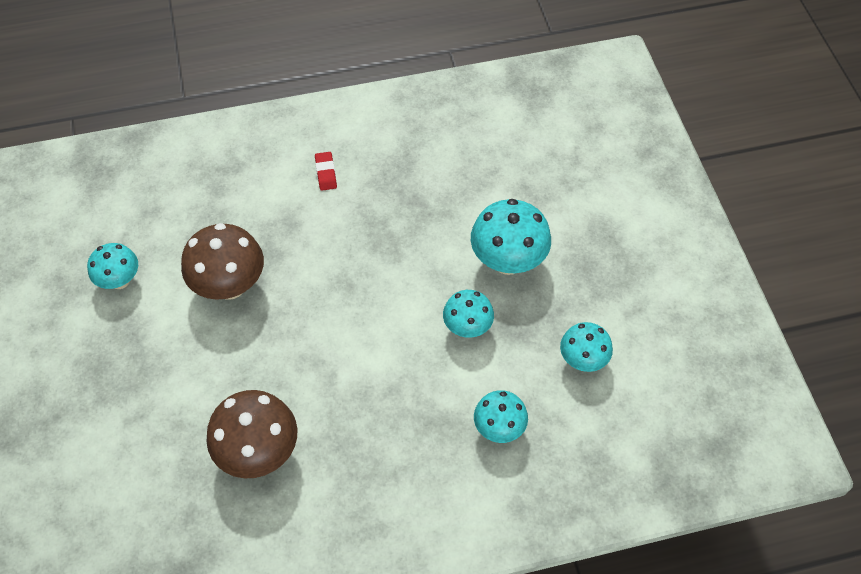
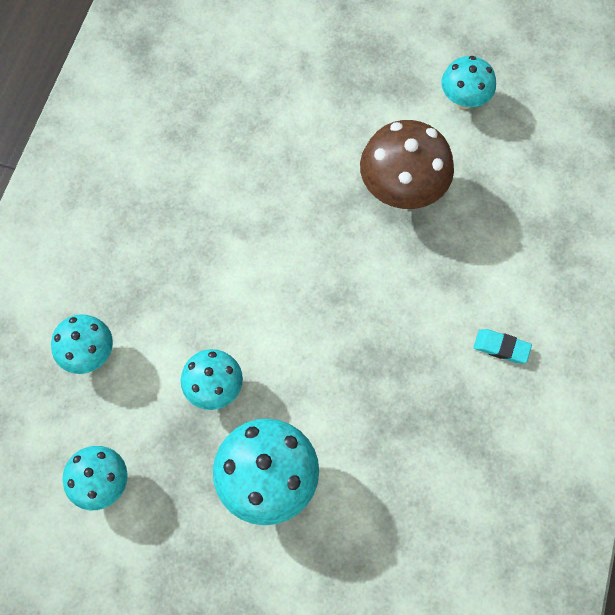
camera: 120 degrees right, 10 degrees up
(259, 452) = (206, 141): brown mushroom -> none
(326, 173) = (501, 347): red eraser -> turquoise eraser

